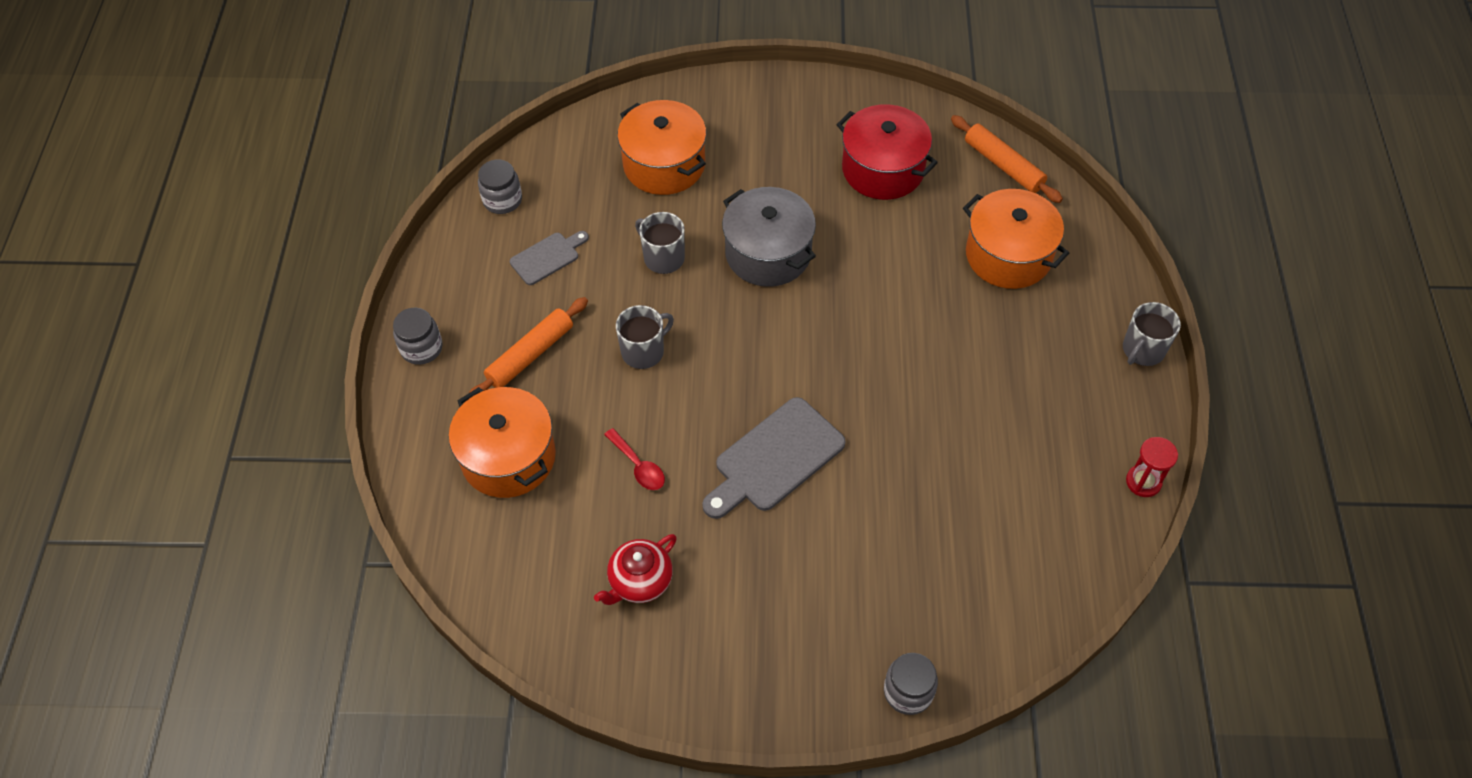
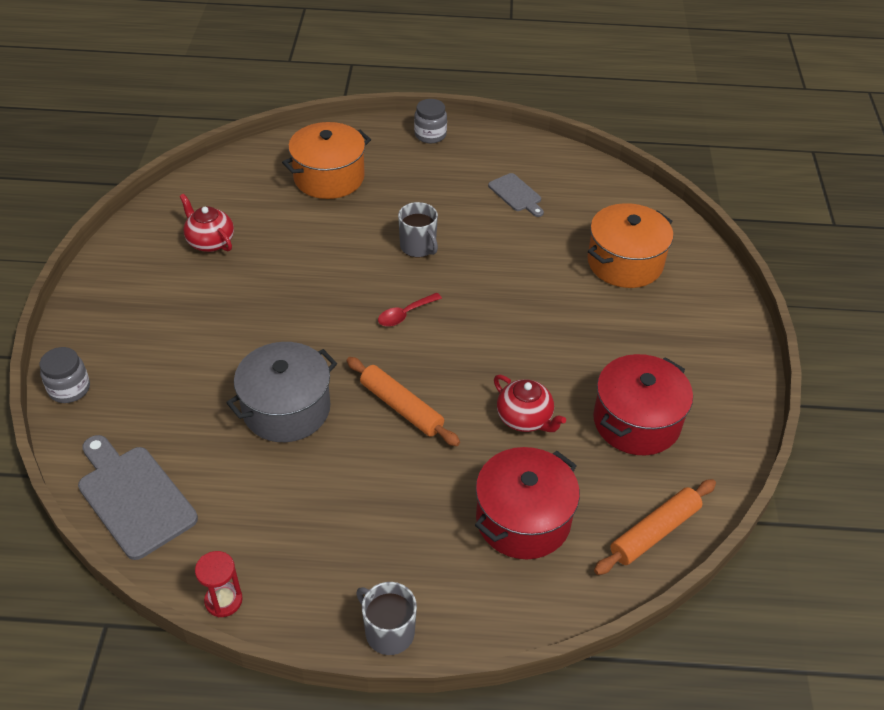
camera: 90 degrees right, 10 degrees down
(502, 200) = (575, 170): grey jar -> none
(530, 355) = (419, 187): orange rolling pin -> orange rolling pin (401, 407)
(638, 466) = (309, 242): red spoon -> red spoon (405, 314)
(663, 258) = (516, 260): grey mug -> none
(768, 253) = (522, 327): grey pot -> grey pot (286, 409)
(775, 459) = (302, 321): grey cutting board -> grey cutting board (133, 497)
(891, 253) = (525, 418): none -> red teapot
(1008, 255) = (523, 519): orange pot -> red pot

